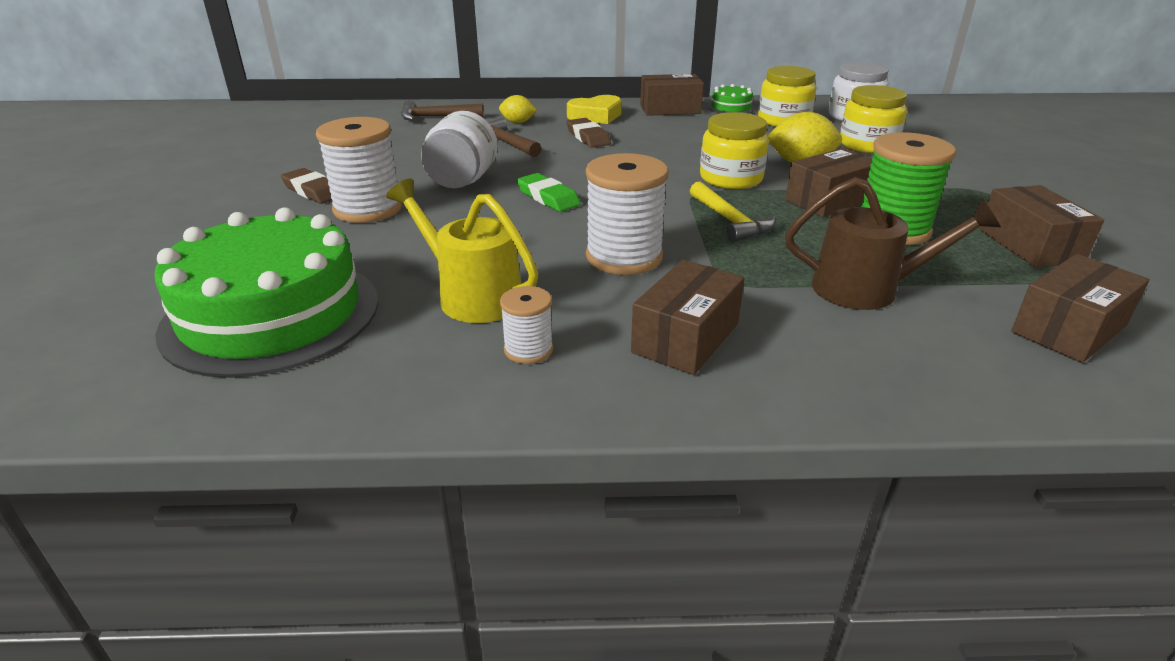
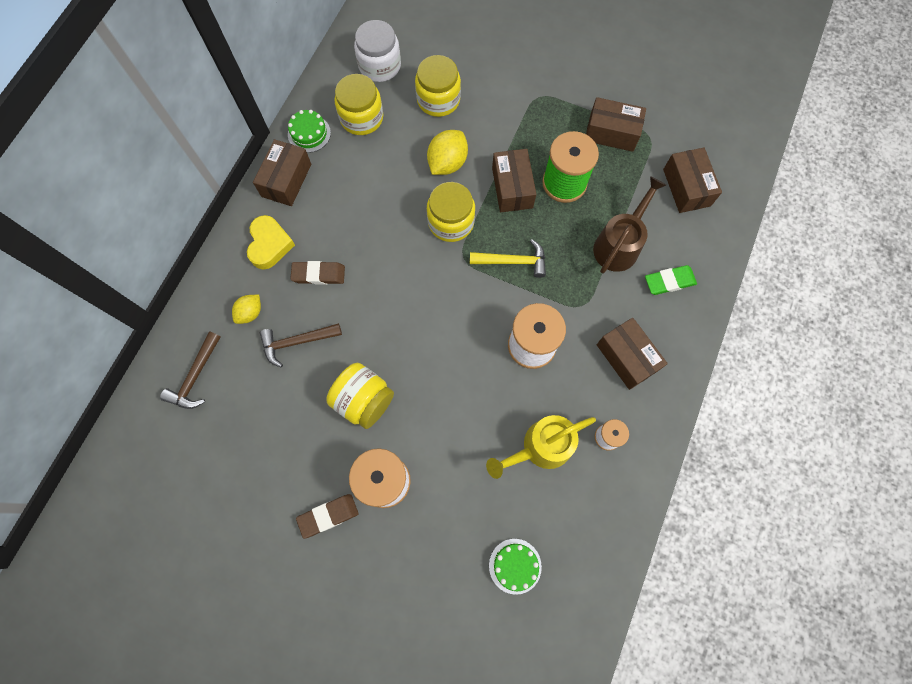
camera: 65 degrees left, 40 degrees up
(272, 314) = (515, 566): green cake -> green cake, size x0.42
(462, 181) = (364, 400): white jar -> yellow jar
(548, 197) = (424, 353): green eraser -> green eraser (669, 281)

